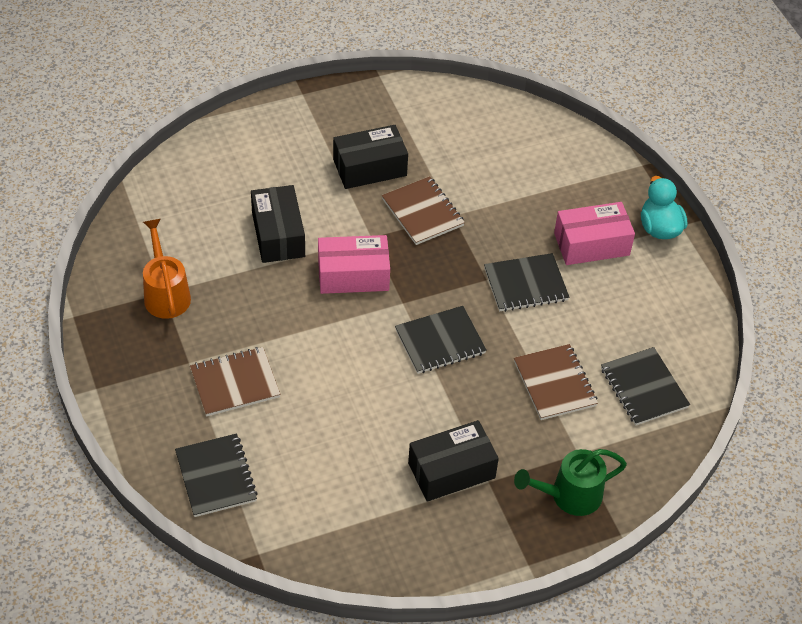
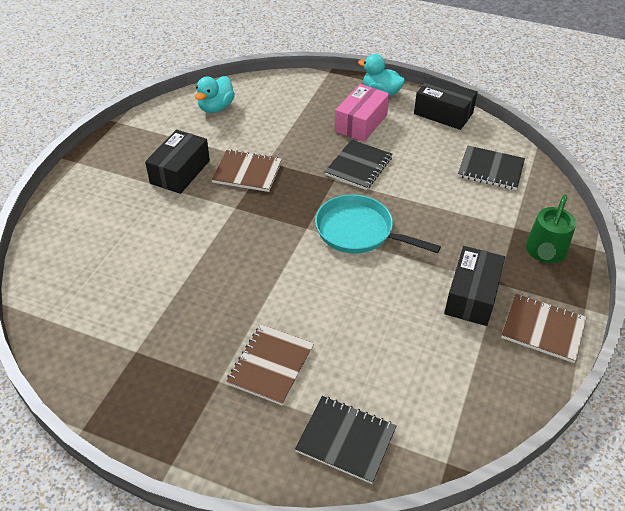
camera: 45 degrees left, 5 degrees down
(165, 293) = (138, 350): orange watering can -> none
(278, 234) = (172, 251): black box -> black box (443, 113)
(353, 275) = (254, 236): pink box -> none
(440, 341) = (359, 231): black notebook -> turquoise pan
(480, 125) = (216, 108): none -> turquoise duck
(555, 383) = (449, 203): brown notebook -> brown notebook (543, 329)

